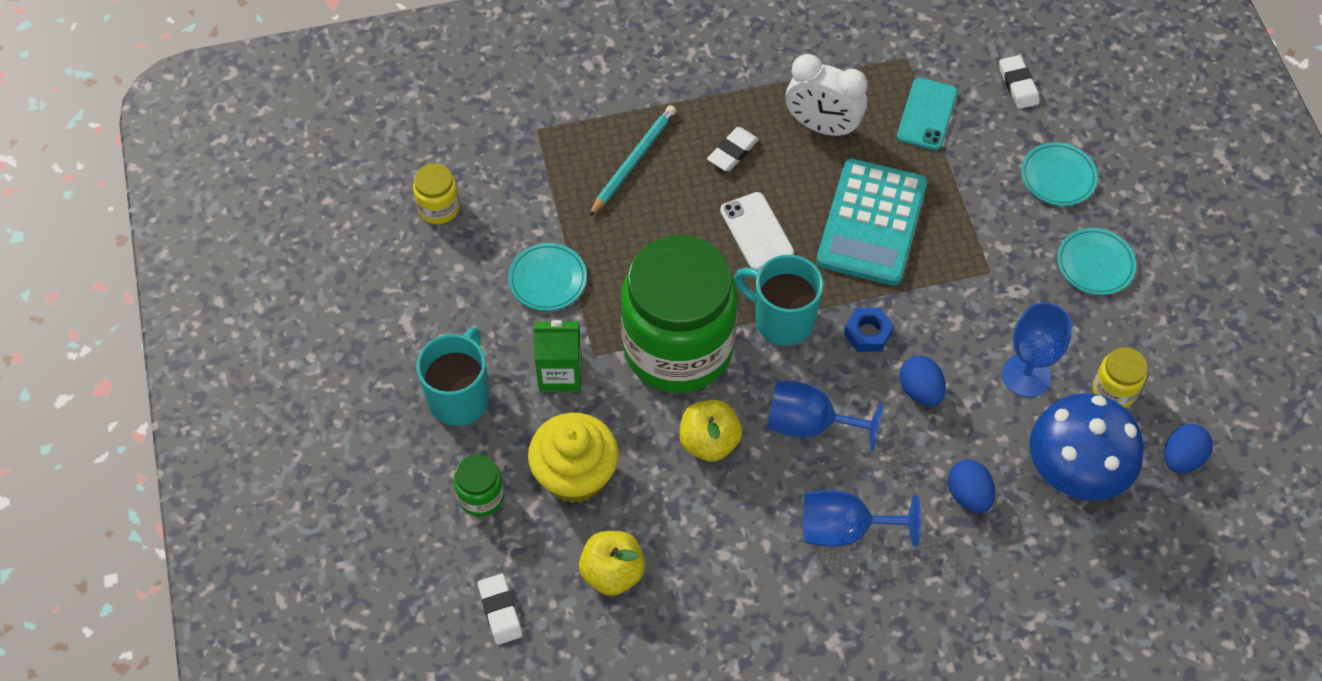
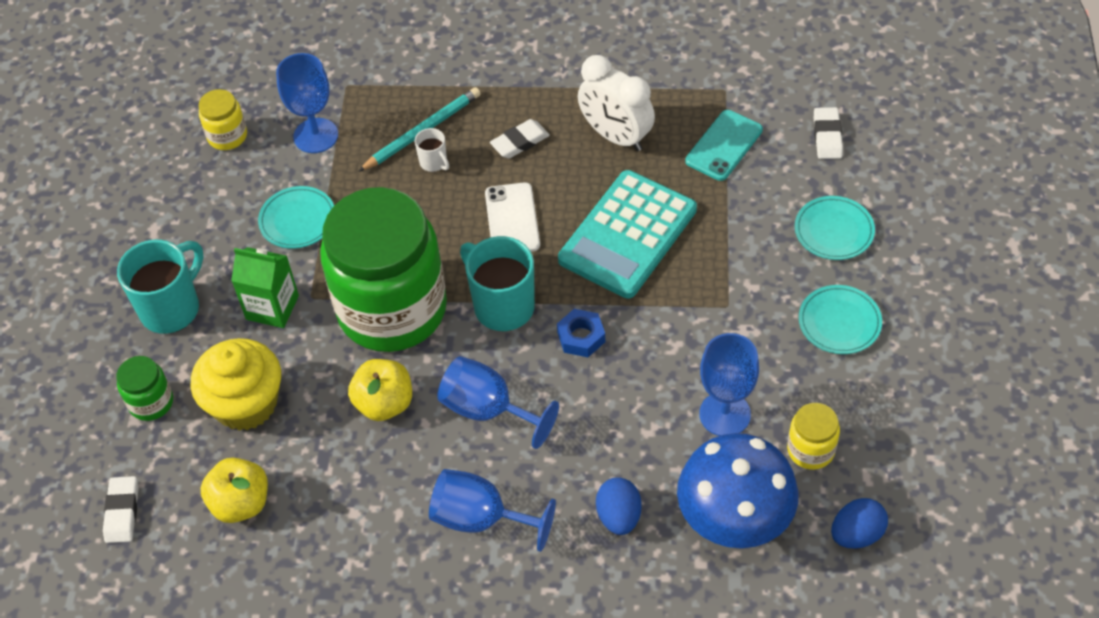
camera: 20 degrees right, 5 degrees down
(528, 188) = (316, 136): none -> blue goblet
(658, 191) = (434, 163): none -> white mug
(920, 391) = (611, 404): blue egg -> none

